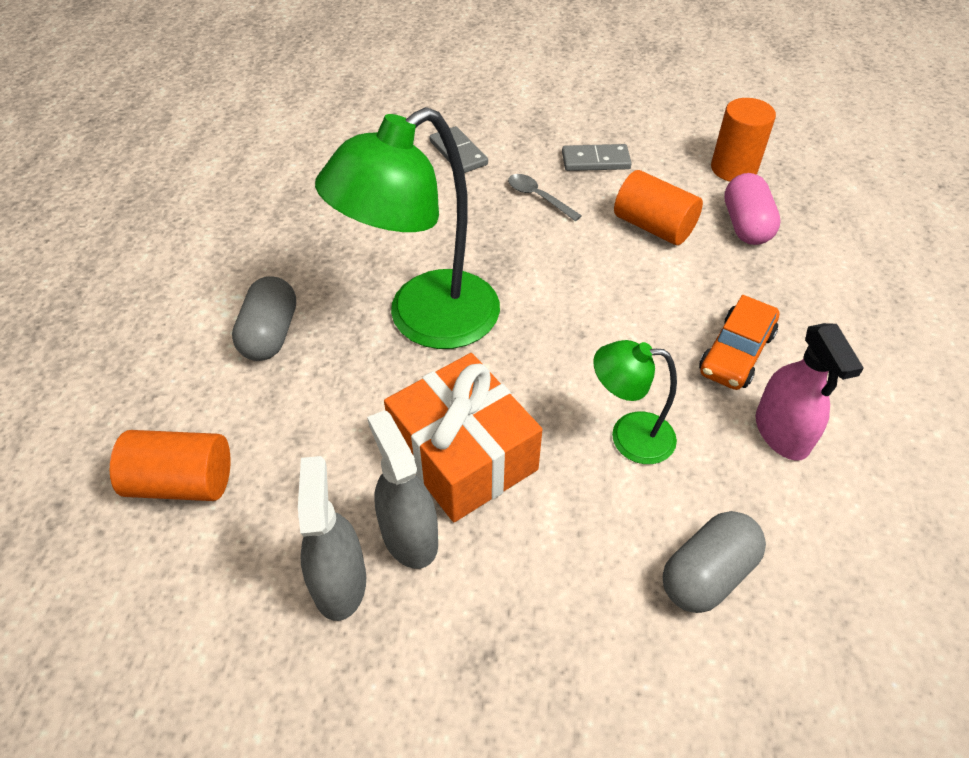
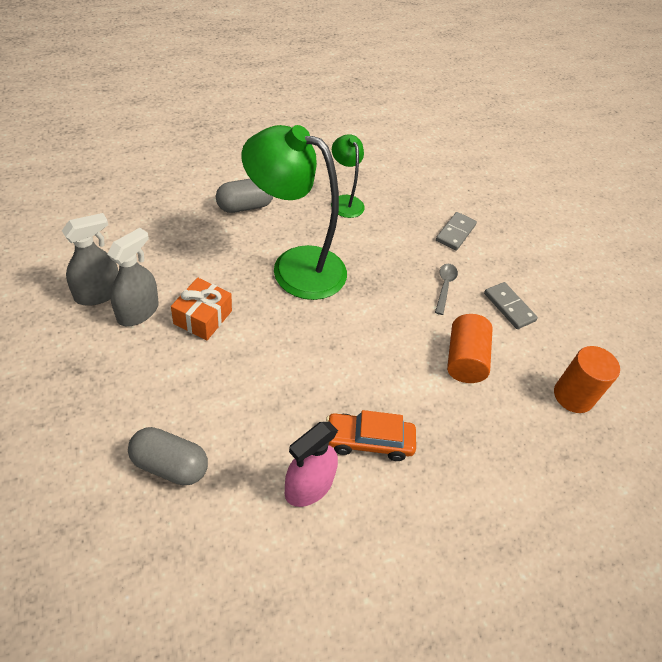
camera: 55 degrees right, 0 degrees up
(182, 482) = (132, 213): orange cylinder -> none
(463, 455) = (203, 317): orange gift -> orange gift, size x0.62
(629, 436) = (258, 395): green lamp -> green lamp (345, 201)
(745, 225) = (511, 419): pink capsule -> none

